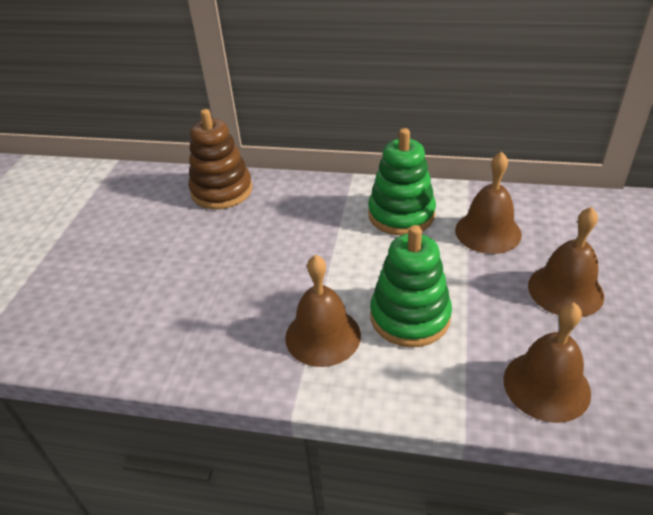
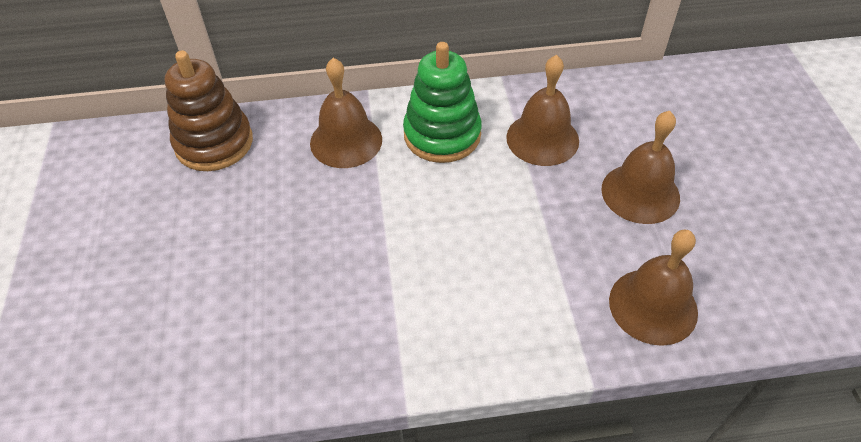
camera: 20 degrees left, 10 degrees up
(323, 336) = (407, 306): brown bell -> brown bell (346, 141)
(410, 316) = (493, 260): green stacking toy -> none

